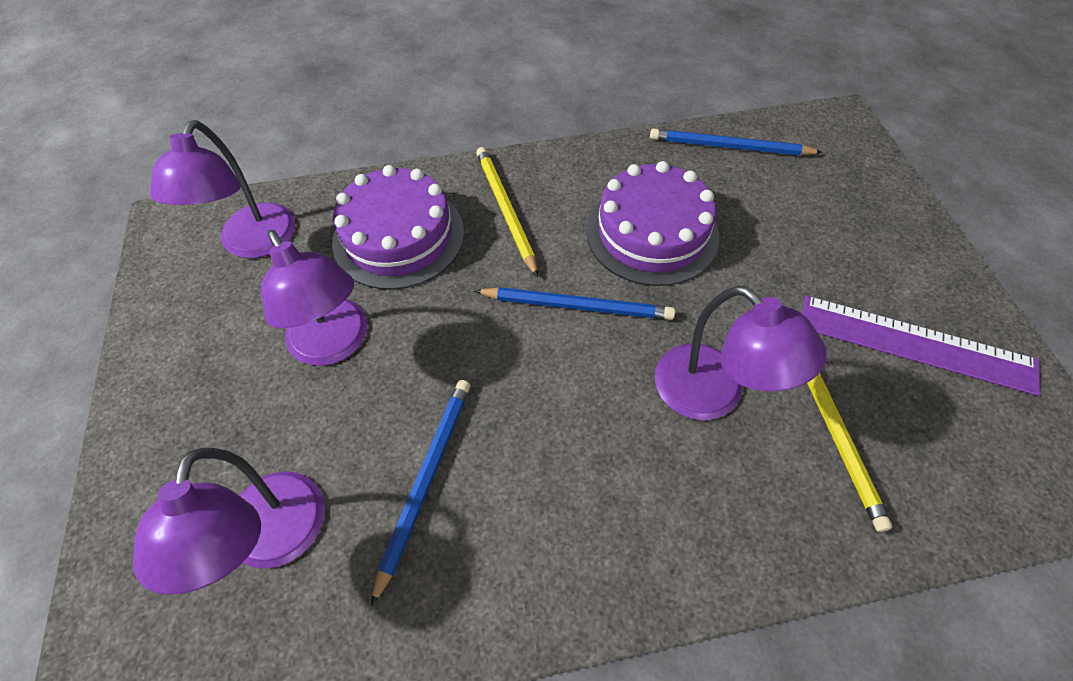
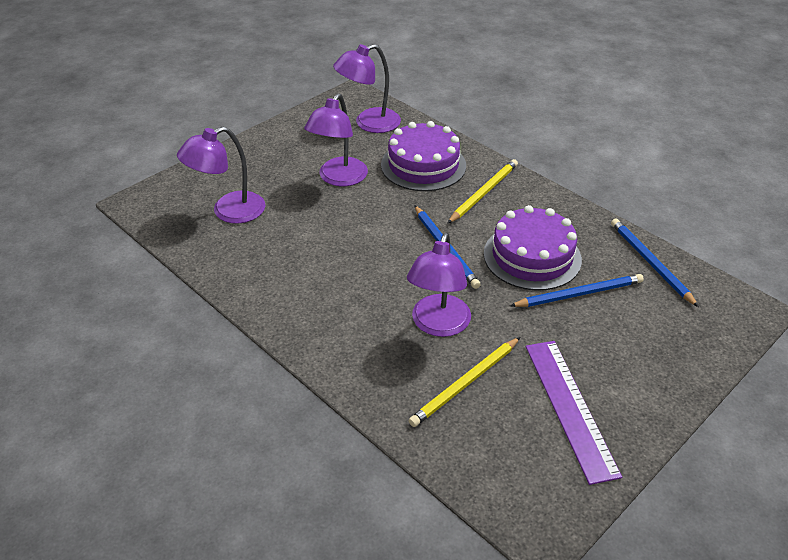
camera: 55 degrees right, 15 degrees down
(425, 480) = (295, 242): blue pencil -> blue pencil (579, 294)

